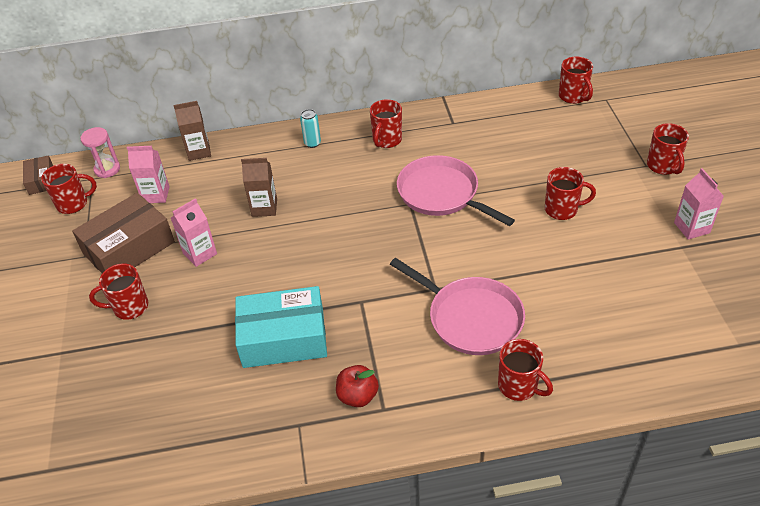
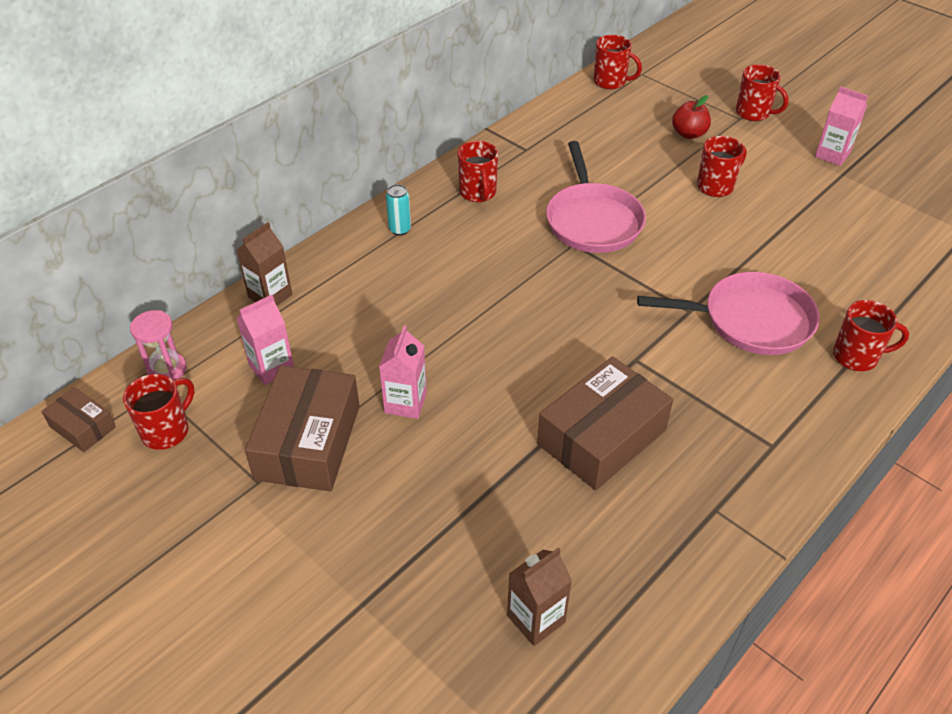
camera: 40 degrees left, 0 degrees up
(129, 307) = (389, 505): red mug -> none
(264, 208) = (424, 319): brown carton -> brown carton (536, 619)
(283, 338) = (601, 437): turquoise box -> brown box
(357, 396) = (737, 448): red apple -> red apple (689, 134)
(441, 194) = (593, 221): pink pan -> pink pan turned 105 degrees counterclockwise

